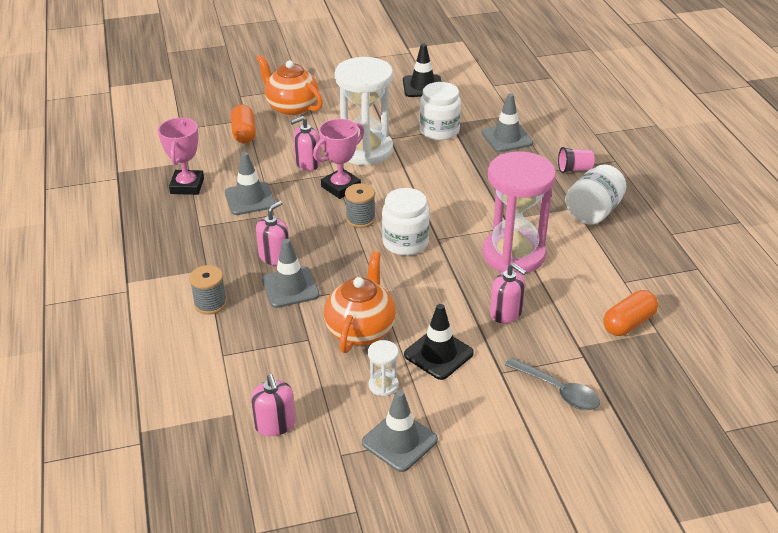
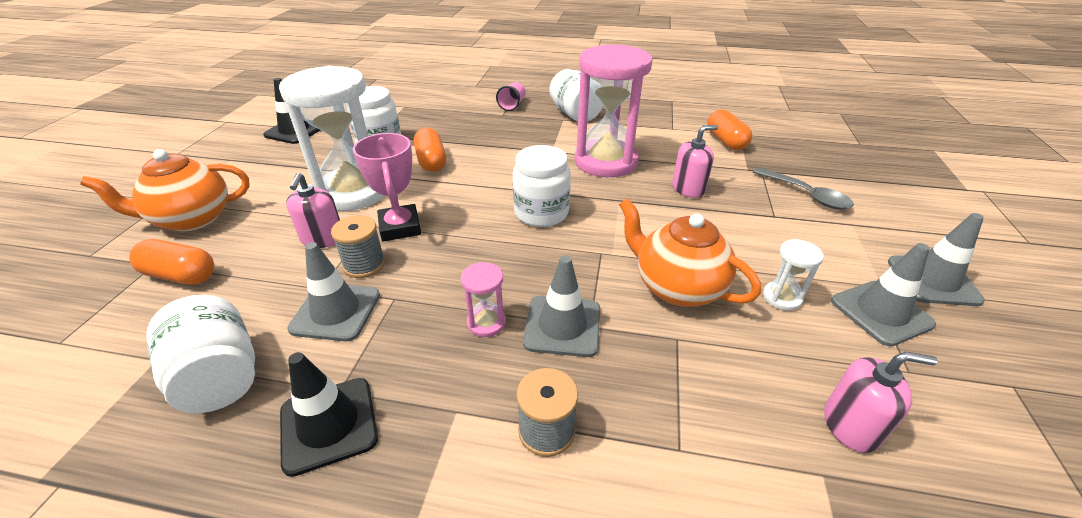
camera: 65 degrees left, 0 degrees up
(187, 186) = (220, 377): pink trophy -> white jar
(274, 256) = (486, 322): pink soap dispenser -> pink hourglass
(360, 219) = (474, 230): grey spool -> grey spool (364, 265)
(434, 165) = (431, 161): none -> orange capsule
(438, 354) = (737, 244): black traffic cone -> black traffic cone (329, 424)
(507, 138) = (435, 118): grey traffic cone -> grey traffic cone (932, 281)
(558, 391) = (806, 195): grey spoon -> grey spoon turned 75 degrees clockwise

